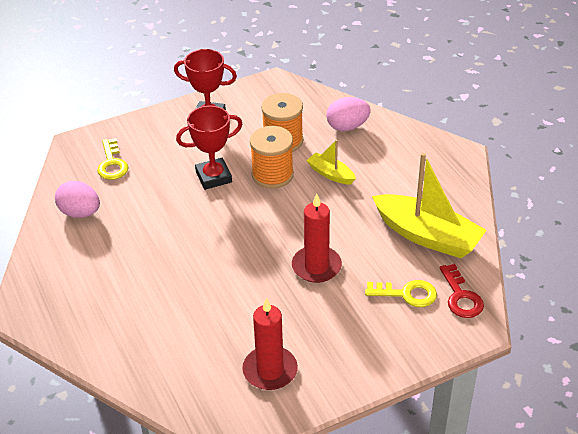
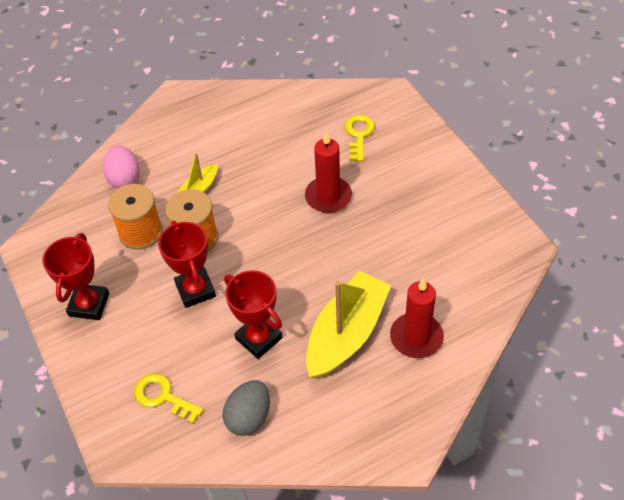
camera: 90 degrees left, 10 degrees up
(80, 213) = (249, 417): pink egg -> grey egg
(112, 164) = (163, 397): yellow key -> yellow key turned 135 degrees counterclockwise
(155, 217) = (258, 338): none -> red trophy
(270, 370) = (455, 224): red candle -> red candle (416, 337)
(427, 236) = (287, 121): yellow boat -> yellow boat (346, 334)
(461, 297) = (359, 102): red key -> none

